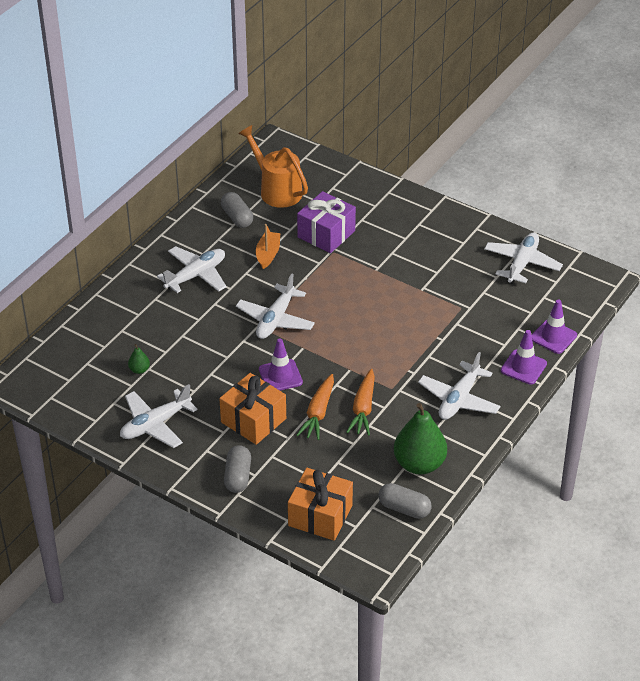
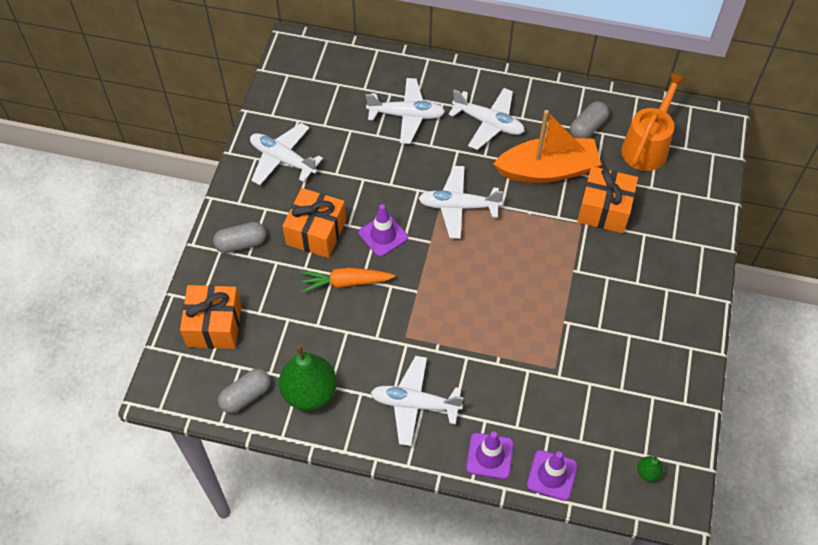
camera: 70 degrees right, 15 degrees up
(139, 370) = (345, 124): green pear -> green pear (648, 472)
(268, 254) = (547, 170): orange boat -> orange boat, size x1.98
(326, 234) = (604, 209): purple gift -> orange gift
(363, 408) = (367, 319): orange carrot -> none
(404, 508) = (246, 396): grey capsule -> grey capsule turned 45 degrees clockwise
(522, 263) = (656, 411): white plane -> white plane (406, 115)

